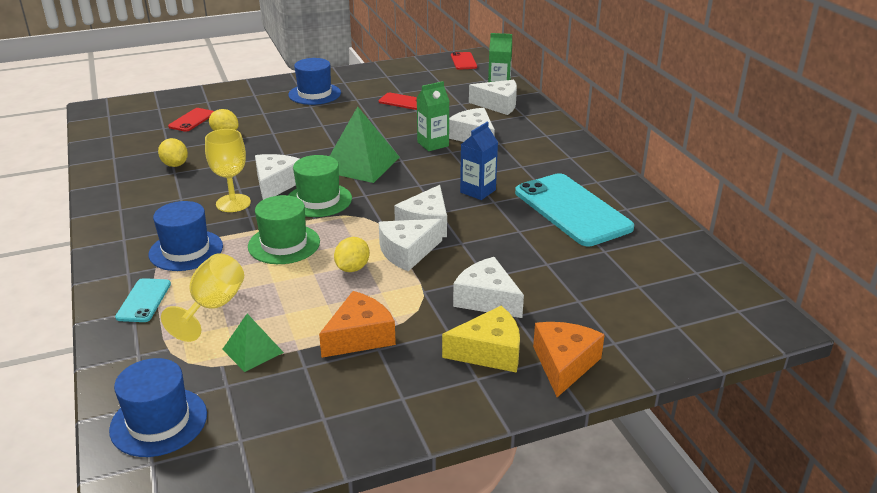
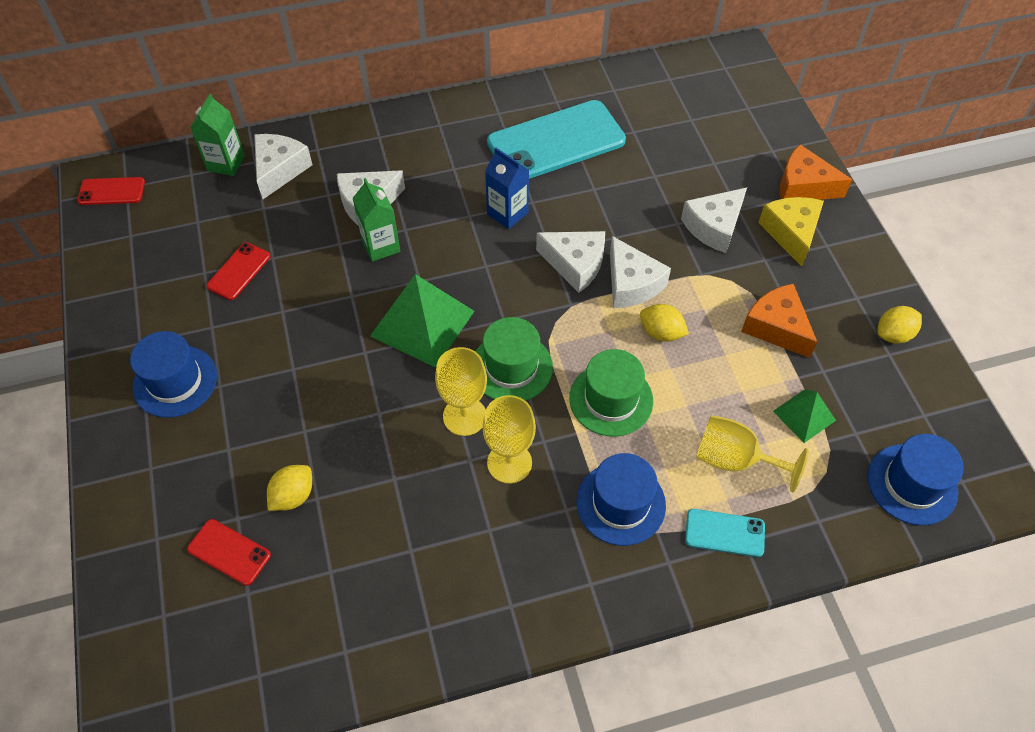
camera: 85 degrees left, 25 degrees up
(175, 165) = (386, 553): yellow lemon -> yellow lemon (893, 334)
(276, 184) = (464, 416): white cheese -> yellow goblet

